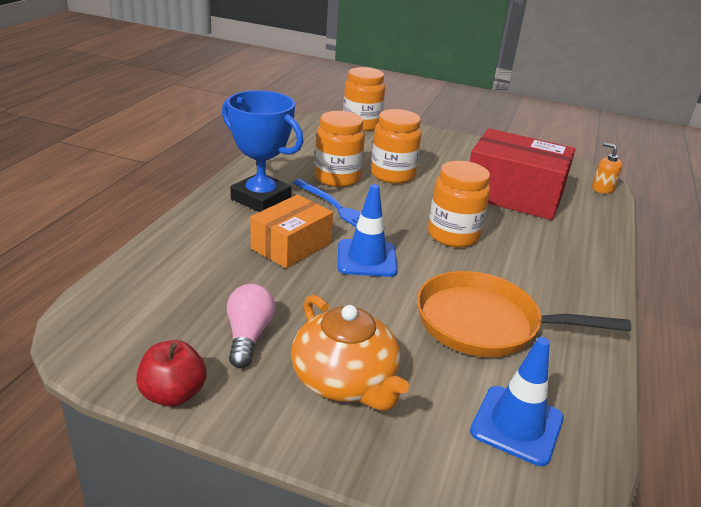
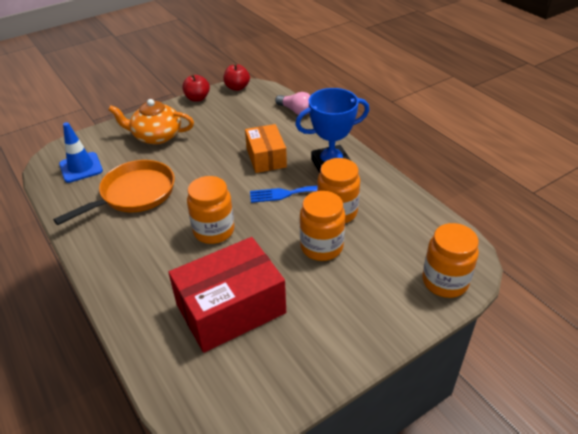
camera: 130 degrees right, 10 degrees up
(94, 356) = (237, 87): none -> red apple
(248, 336) = (209, 122): pink light bulb -> pink light bulb (296, 111)
(366, 258) = (227, 180): blue traffic cone -> none
(602, 188) = (180, 401): orange soap dispenser -> none

